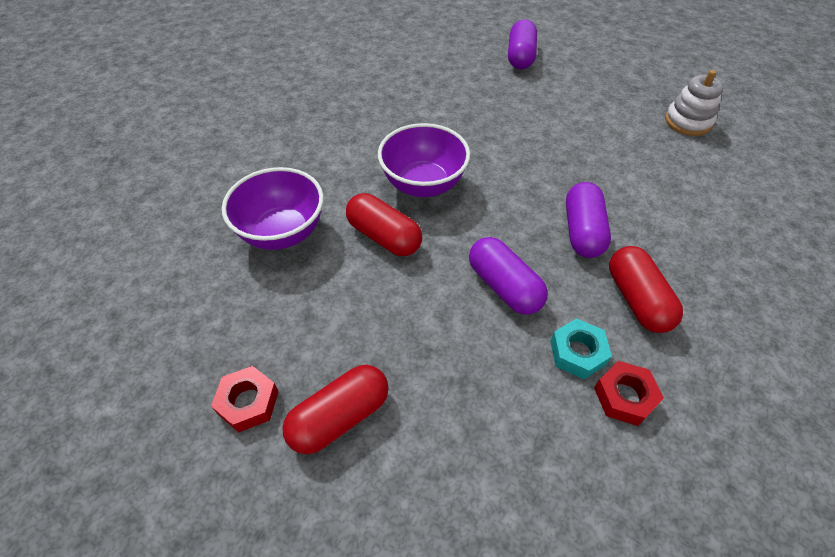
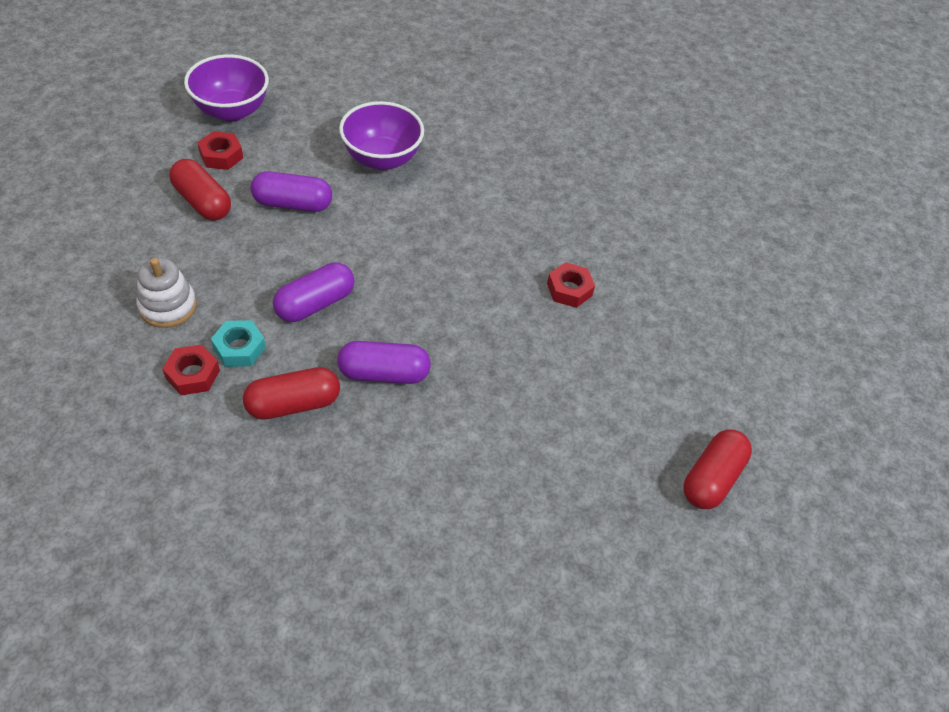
camera: 80 degrees right, 0 degrees up
(384, 237) = (377, 223): red capsule -> red capsule (711, 478)
(423, 184) = (447, 250): purple bowl -> purple bowl (231, 111)
(466, 113) = (569, 289): none -> red nut
(520, 56) = (703, 352): purple capsule -> purple capsule (293, 204)
(688, 122) = (588, 524): white stacking toy -> white stacking toy (168, 306)

